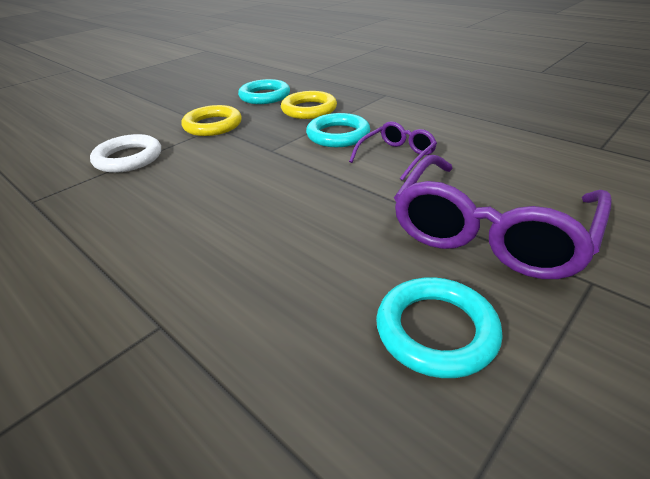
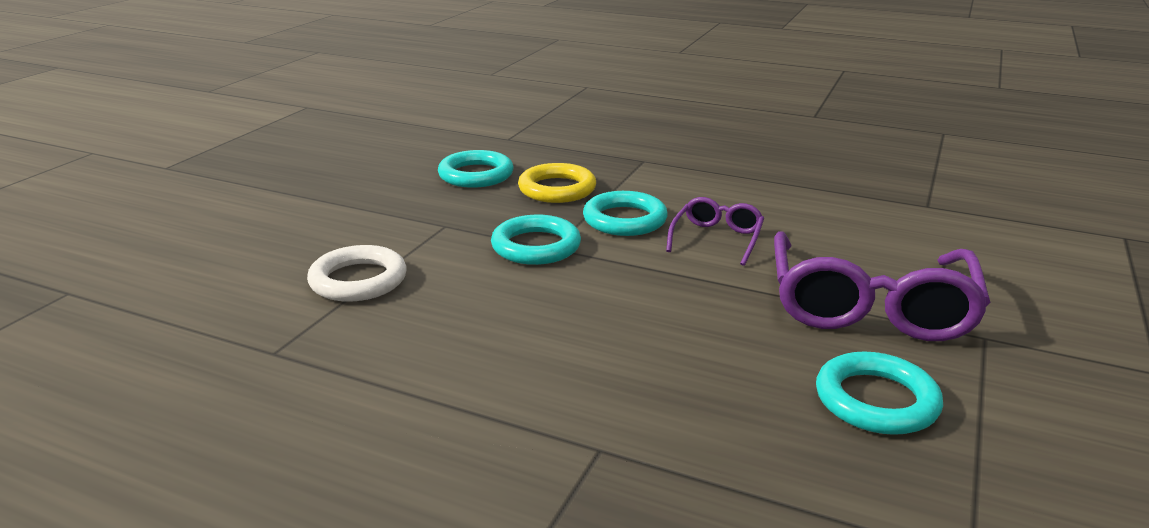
camera: 20 degrees left, 10 degrees down
(213, 125) = (438, 223): yellow ring -> none
(260, 148) = (536, 246): none -> turquoise ring

